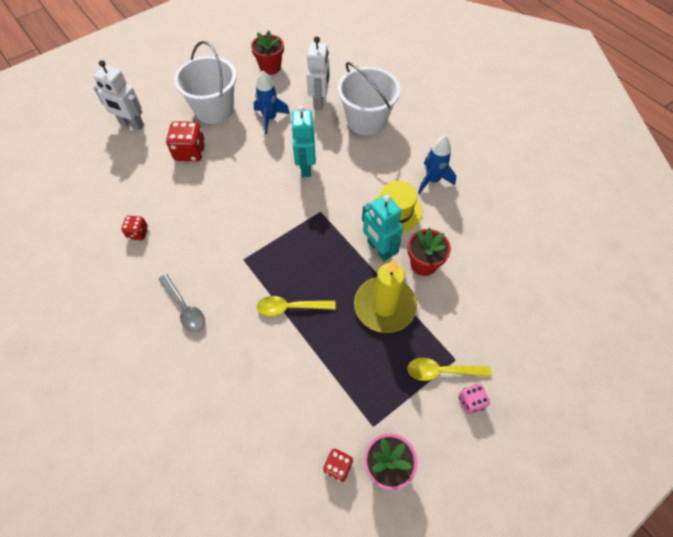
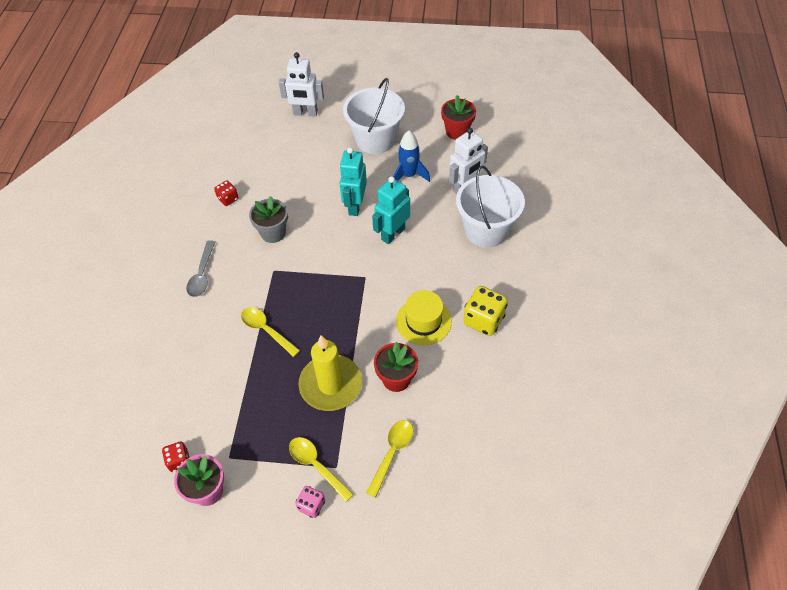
camera: 45 degrees right, 5 degrees down
(131, 124) = (305, 113): white robot -> white robot turned 60 degrees counterclockwise
(190, 152) = (322, 162): red dice -> none
(210, 231) = (273, 233): none -> grey flower pot
(379, 249) = (375, 340): turquoise robot -> turquoise robot (355, 206)
(432, 180) = (483, 320): blue rocket -> yellow dice
(479, 316) = (392, 453): none -> yellow spoon

